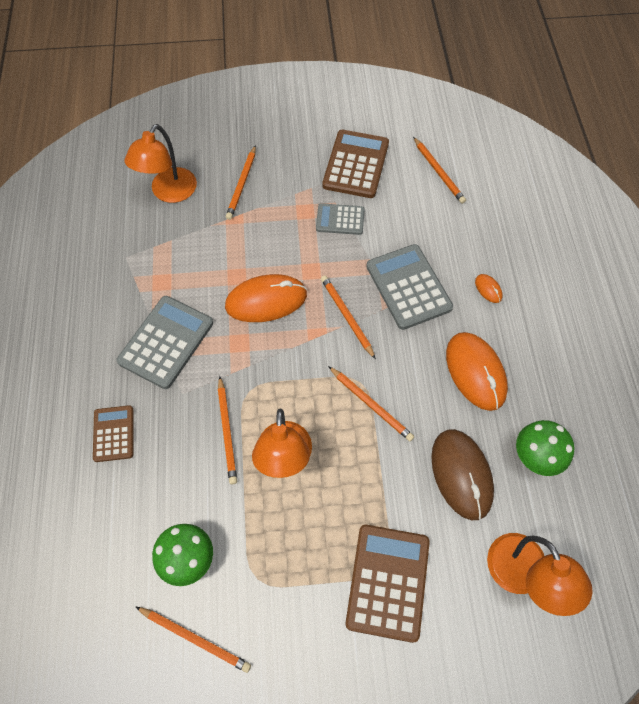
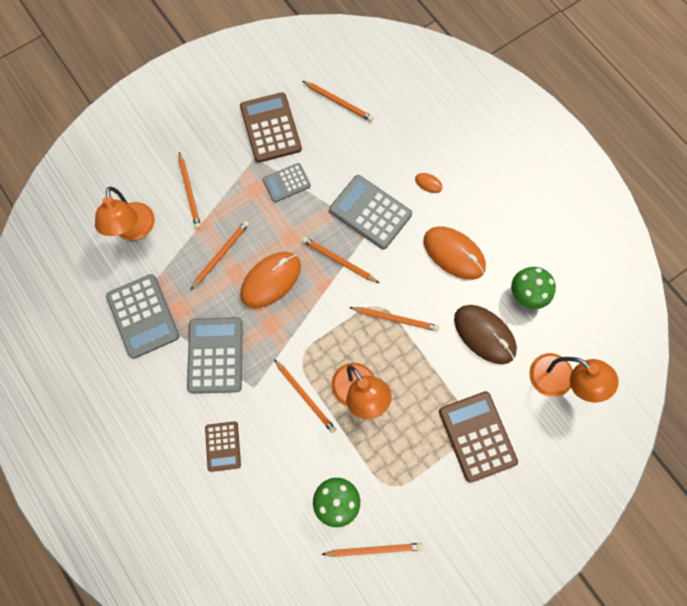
camera: 30 degrees left, 10 degrees up
(114, 433) = (223, 446): brown calculator -> brown calculator turned 150 degrees counterclockwise
(124, 271) = (143, 316): none -> grey calculator
(234, 253) = (221, 254): none -> orange pencil

